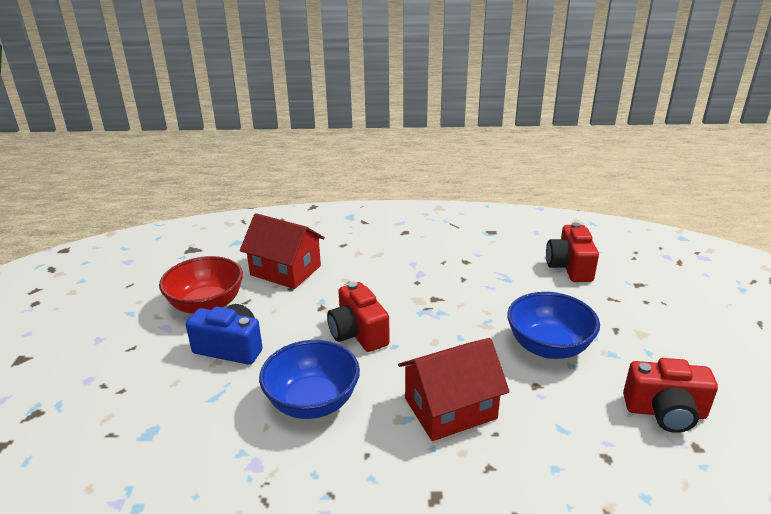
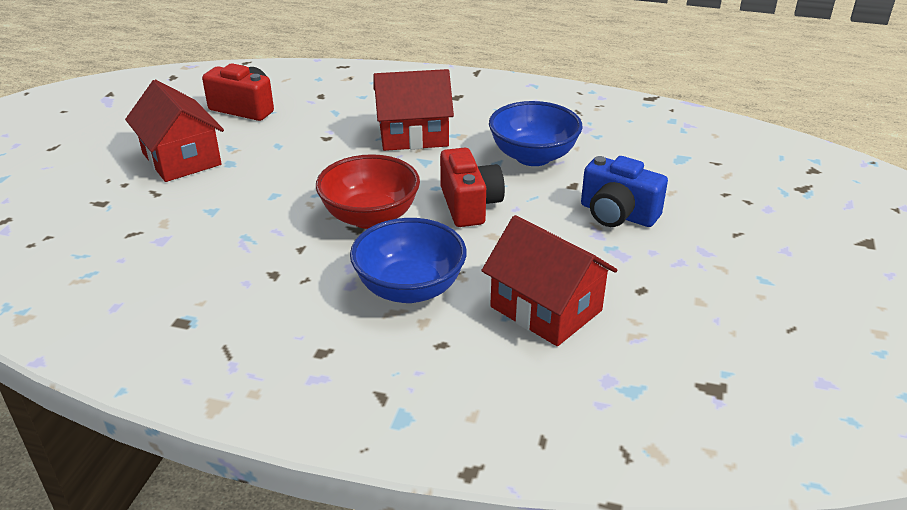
camera: 165 degrees left, 5 degrees up
(206, 305) = (658, 272): red bowl -> red bowl (370, 217)
(548, 347) = (282, 161): blue bowl -> blue bowl (409, 288)
(569, 267) = (147, 238): red camera -> none
(636, 332) = (181, 159): none -> red house

